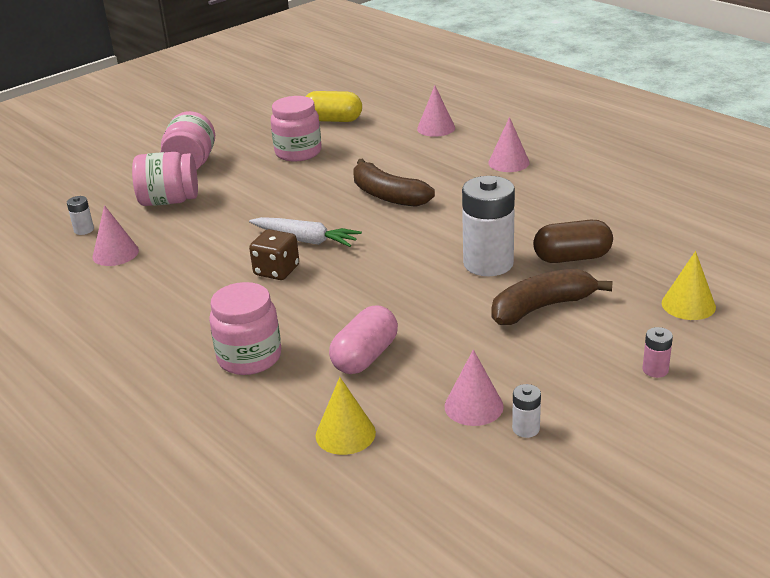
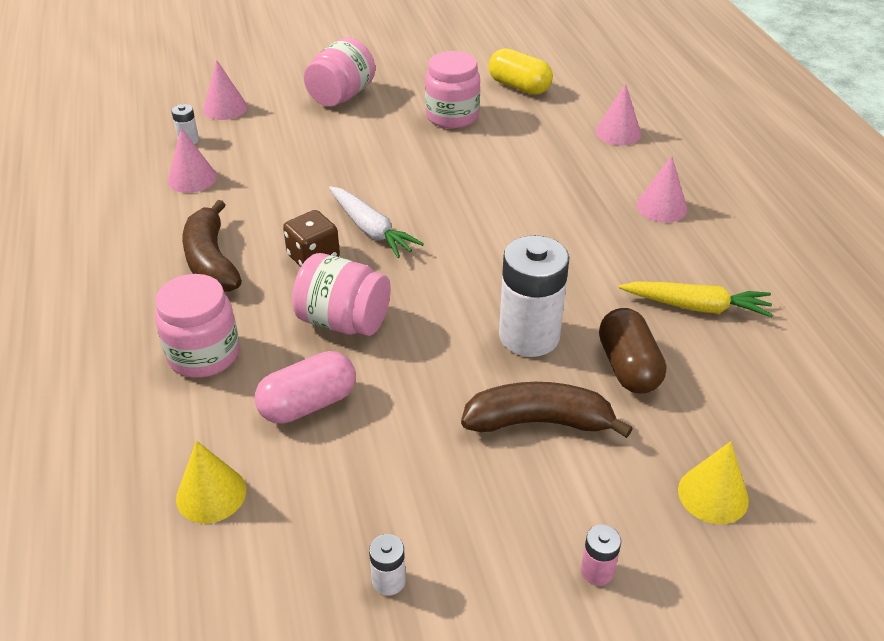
camera: 25 degrees right, 10 degrees up
(169, 201) = (287, 133): pink jar -> pink jar (343, 321)
(387, 195) = (496, 204): brown banana -> brown banana (211, 261)
(473, 406) = (360, 522): pink cone -> pink cone (225, 108)
(572, 257) = (628, 367): brown capsule -> brown capsule turned 60 degrees clockwise
(585, 211) = (696, 307): none -> yellow carrot

